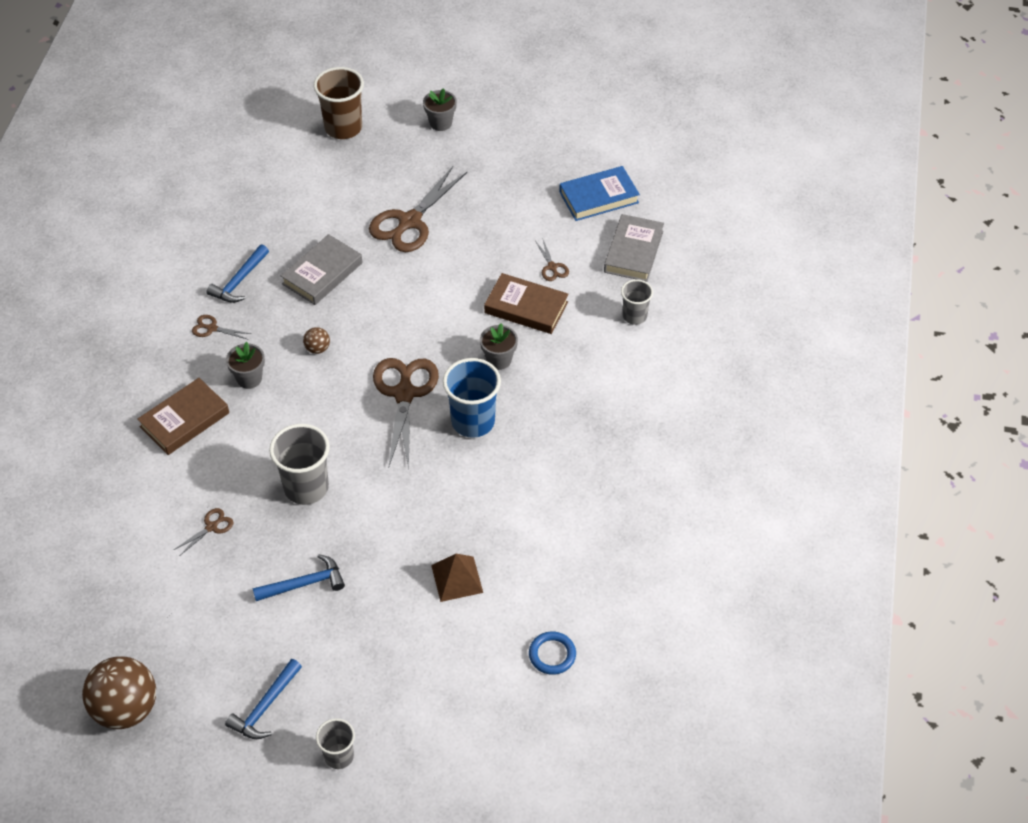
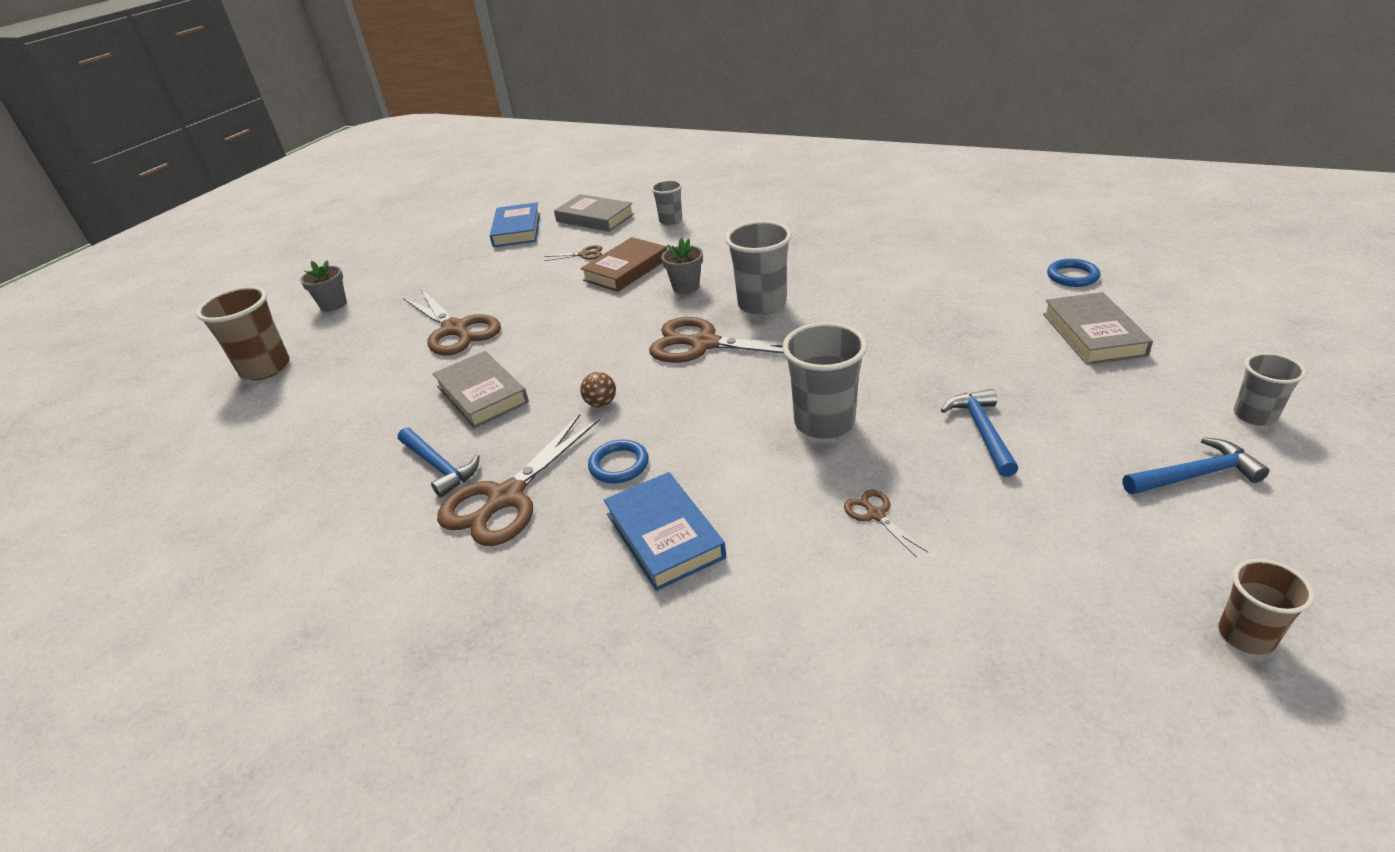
camera: 70 degrees left, 15 degrees down
(126, 709) = (1246, 635): brown ball -> brown cup
(184, 420) = (664, 535): brown book -> blue book
(212, 328) = (506, 498): brown scissors -> brown scissors, size x2.25
(249, 378) = (619, 465): grey flower pot -> blue ring
(265, 707) = (1194, 475): blue hammer -> blue hammer turned 60 degrees counterclockwise
(447, 663) = (1093, 334): none -> grey book
(457, 579) = (976, 323): brown pyramid -> none
(473, 421) = (762, 304): blue cup -> grey cup

